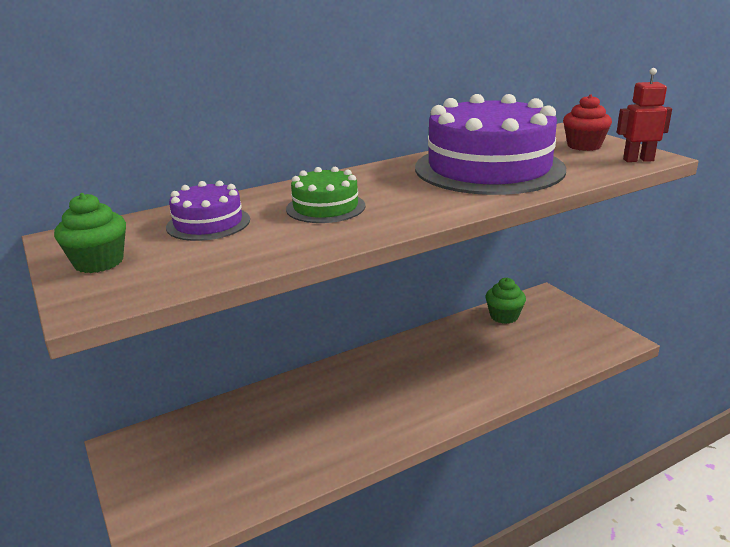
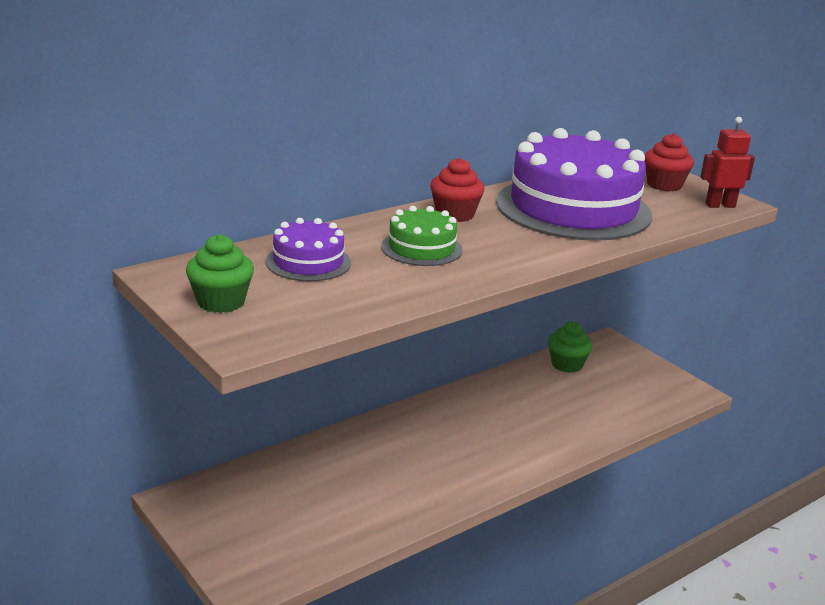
camera: 10 degrees left, 0 degrees up
(371, 178) = (455, 214): none -> red cupcake

